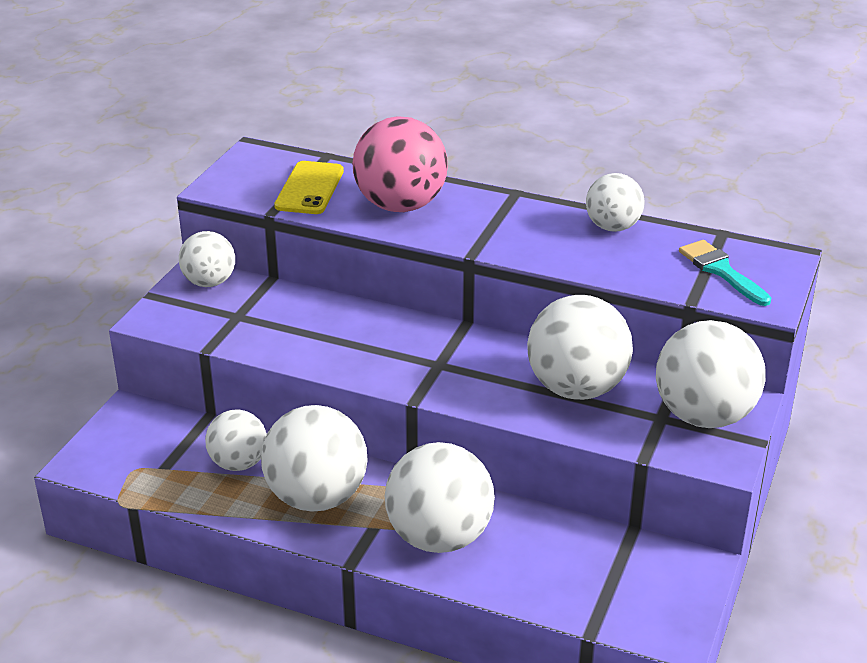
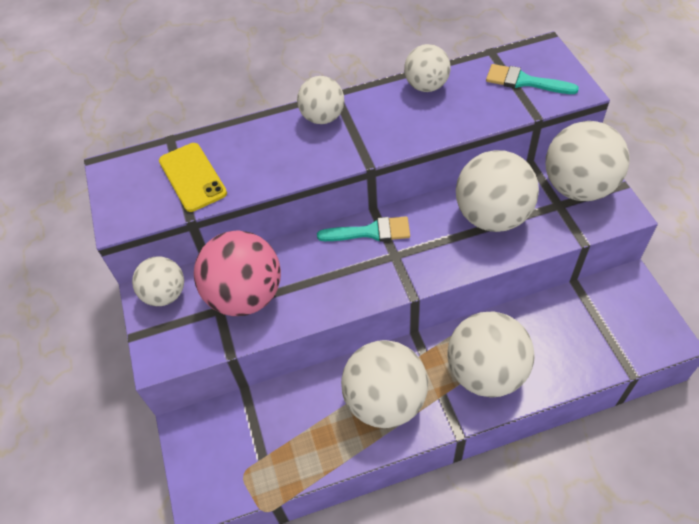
camera: 35 degrees left, 20 degrees up
(238, 463) = (307, 413): white ball -> white ball (323, 117)
(400, 206) = (274, 152): pink ball -> pink ball (245, 295)
(440, 336) = (370, 232): none -> turquoise brush

